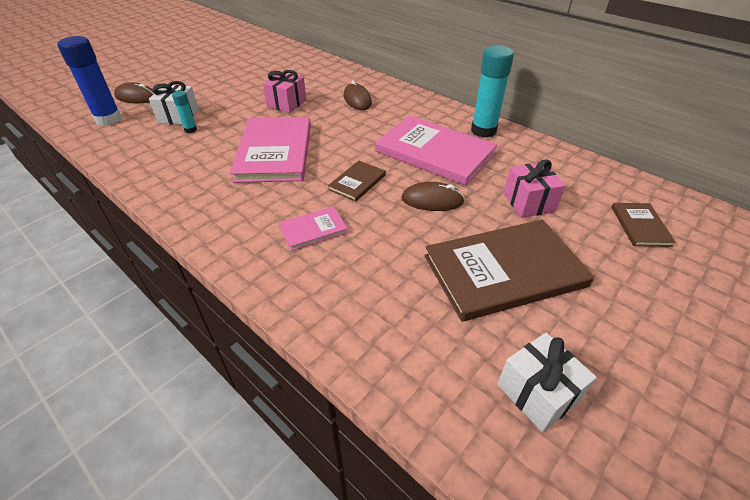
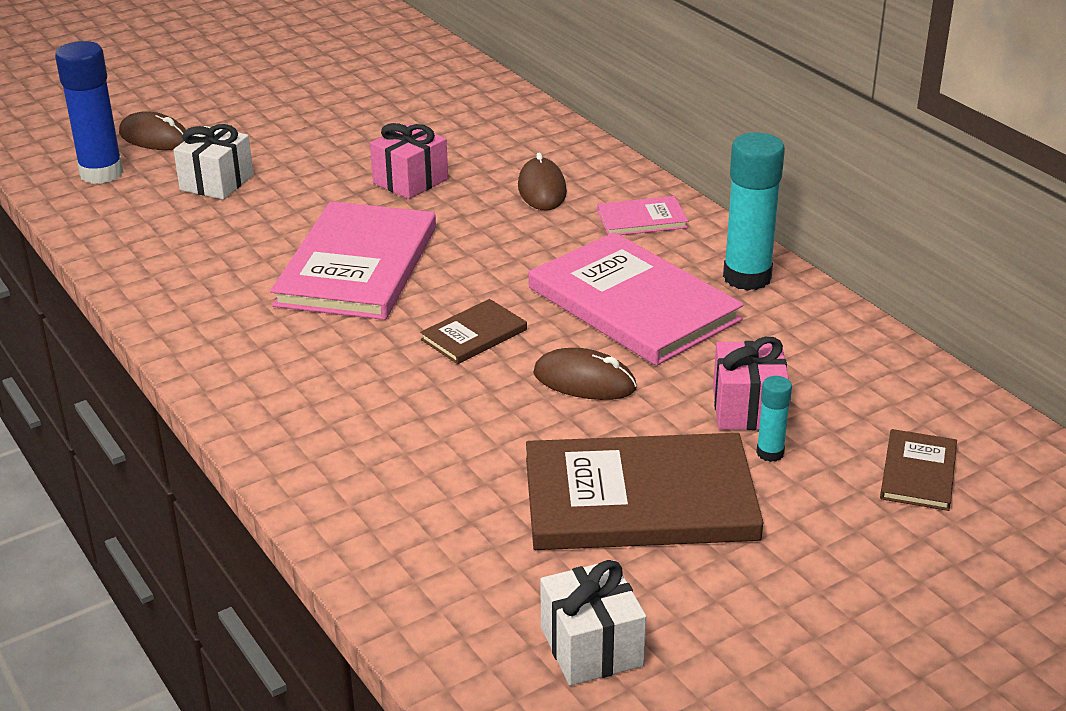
camera: 15 degrees right, 10 degrees down
(190, 130) = (230, 209): turquoise glue stick -> turquoise glue stick (770, 453)
(313, 230) = (372, 396): pink book -> pink book (642, 219)

